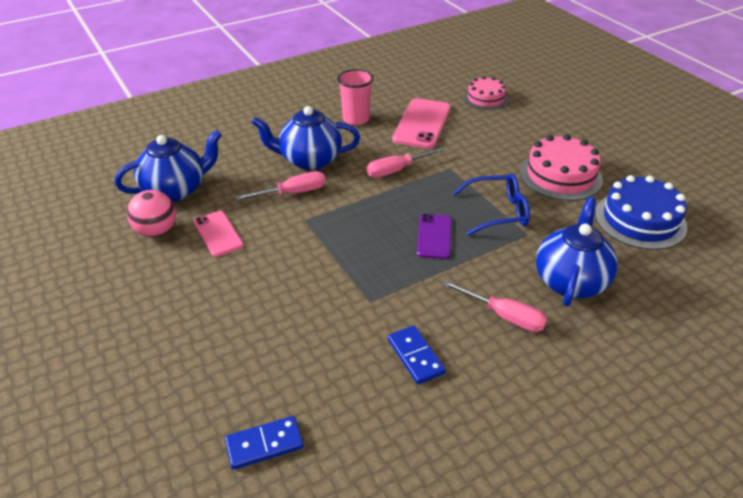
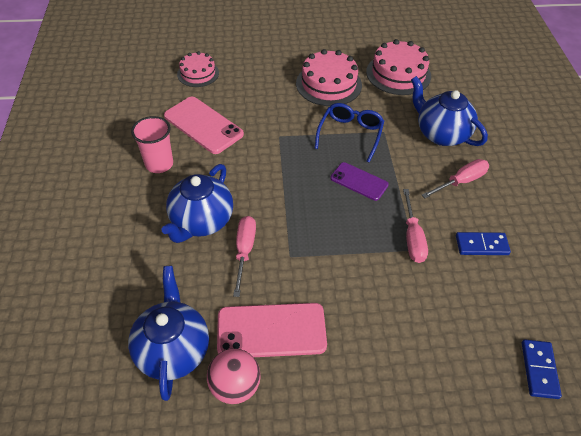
camera: 65 degrees left, 10 degrees up
(218, 234) = (271, 331): pink phone -> pink phone, size x1.61
(396, 170) = (259, 168): pink screwdriver -> pink screwdriver (412, 238)
(640, 220) = (398, 74): blue cake -> pink cake

